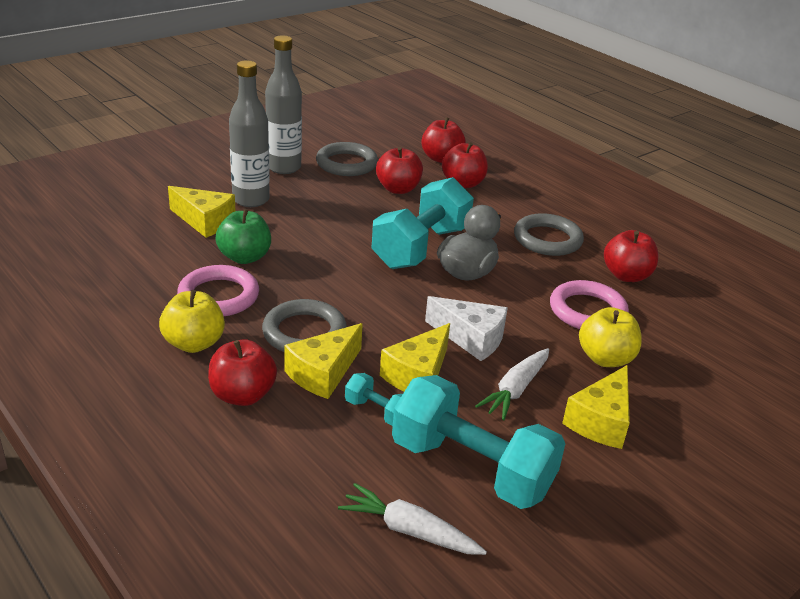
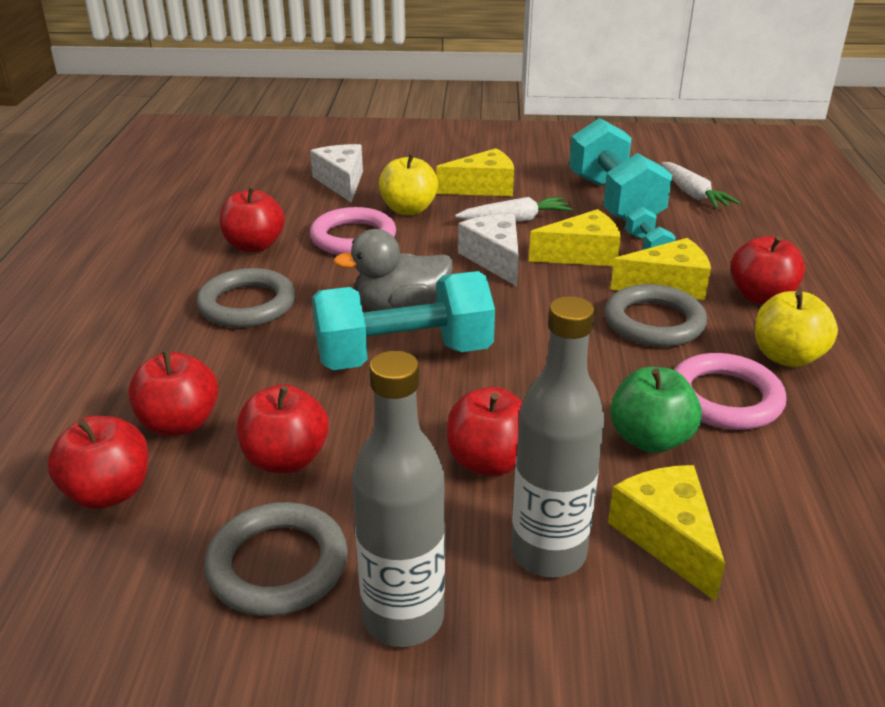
camera: 135 degrees left, 0 degrees up
(312, 219) = (489, 462): none -> red apple
(705, 364) = (342, 182): none -> white cheese

